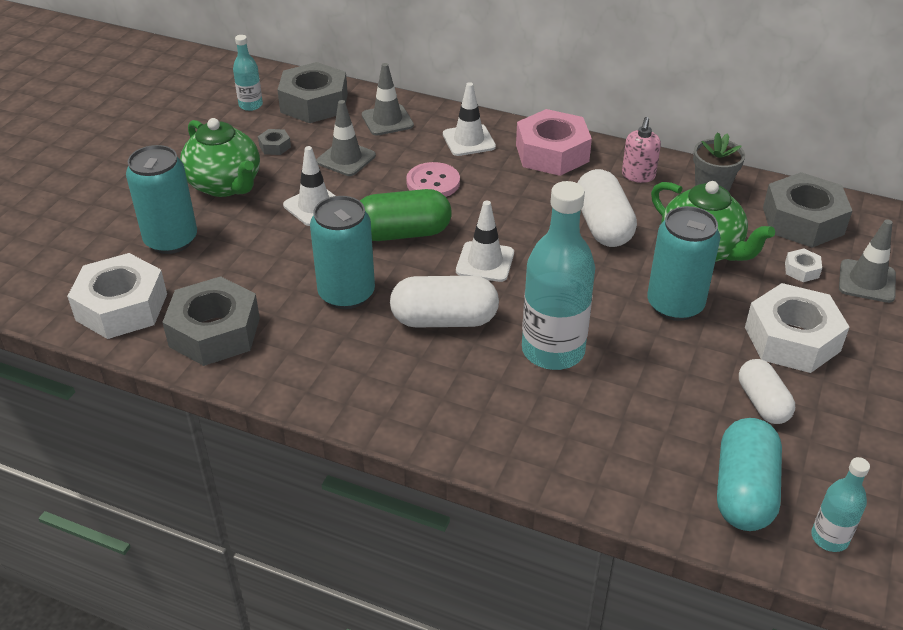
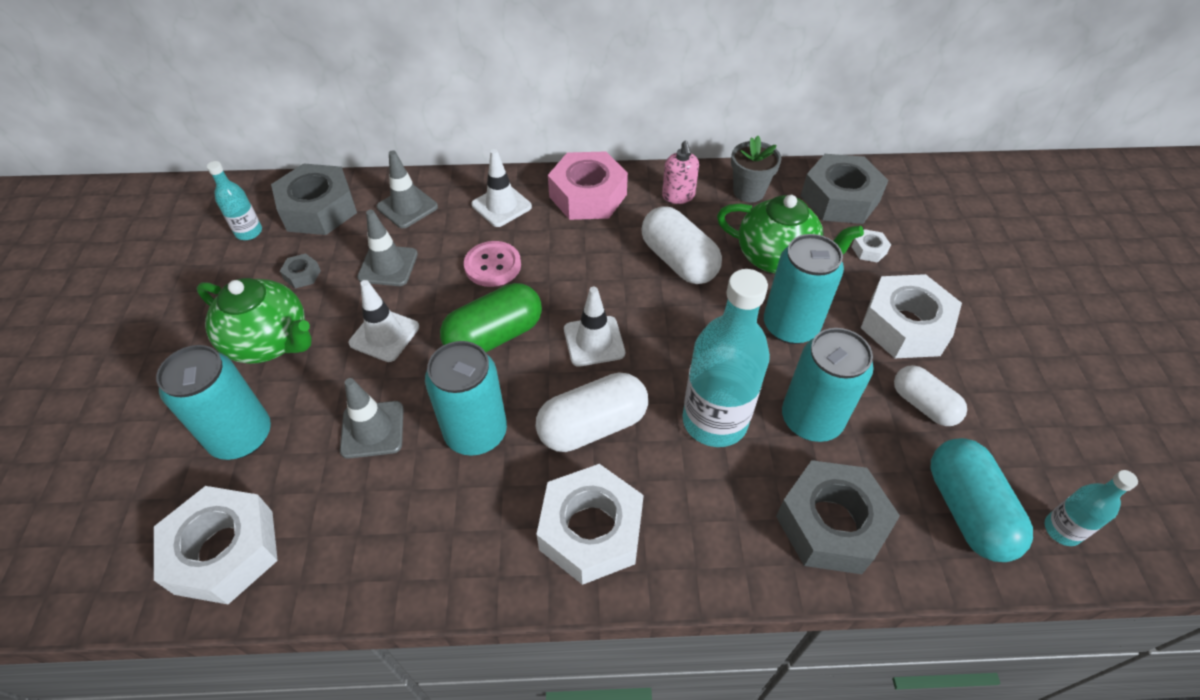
camera: 25 degrees left, 10 degrees up
(215, 332) = (355, 541): grey nut -> grey nut (831, 524)
(397, 388) = (591, 530): none -> white nut
(643, 378) = (811, 419): none -> turquoise can
(867, 281) = (924, 243): grey traffic cone -> grey traffic cone (372, 429)

